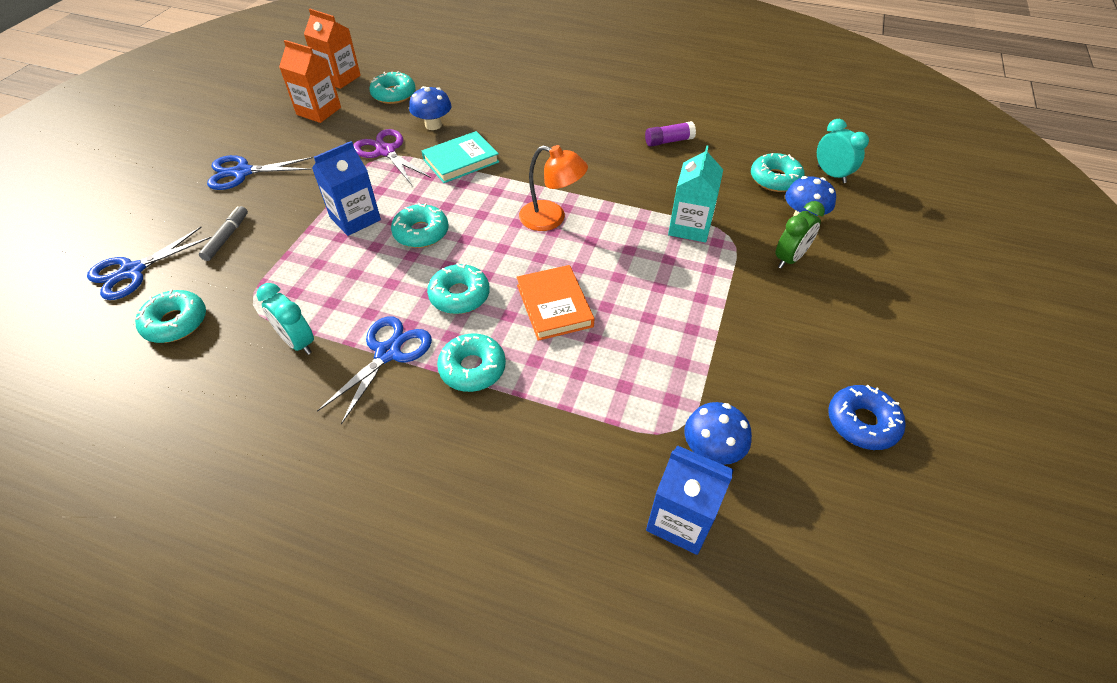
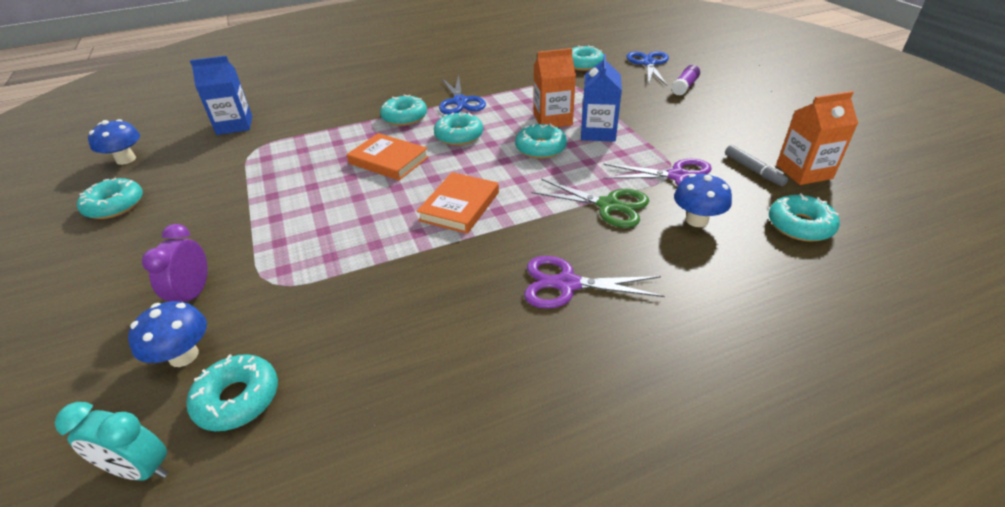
camera: 140 degrees right, 10 degrees down
(227, 237) = (643, 91): grey marker -> grey marker (753, 170)
(242, 172) = (724, 113): blue scissors -> none
(298, 342) = (512, 85): turquoise clock -> none
(339, 78) = (881, 208): orange carton -> orange carton (552, 119)
(461, 160) = (608, 205): turquoise book -> green scissors
(551, 219) = (459, 206): orange lamp -> orange book
(555, 137) = (567, 284): none -> purple scissors
(668, 141) = (429, 370): purple glue stick -> purple glue stick (684, 87)
(689, 227) = (321, 269): turquoise carton -> none
(711, 450) = (227, 151): blue mushroom -> blue mushroom (126, 159)
(789, 259) = (193, 294): green clock -> purple clock
(862, 422) = (115, 205): blue donut -> turquoise donut

